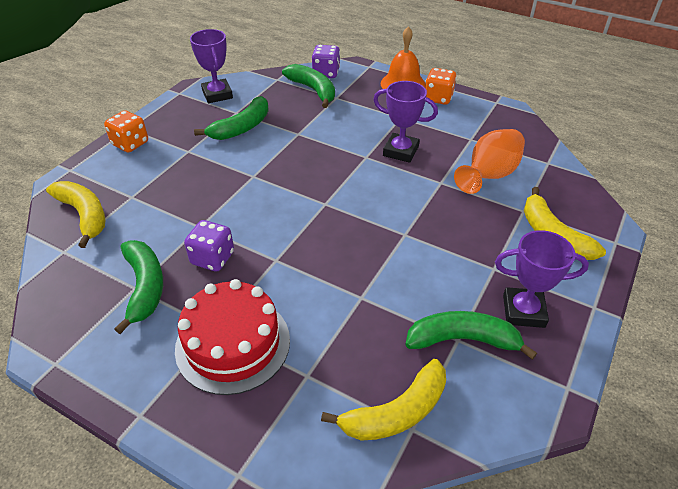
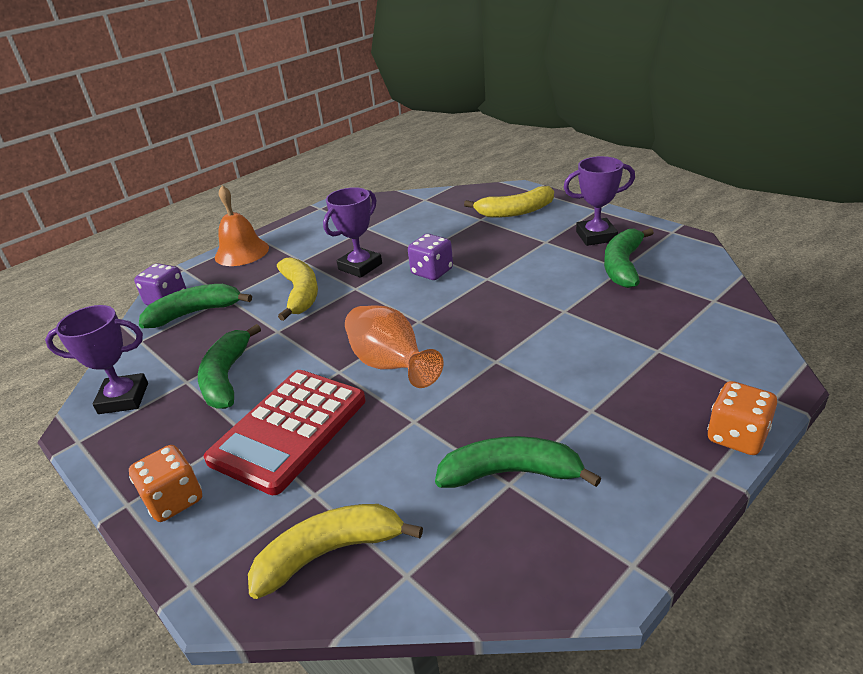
camera: 70 degrees left, 10 degrees down
(189, 170) = (289, 430): none -> red calculator
(212, 258) = (477, 410): purple dice -> purple dice (432, 272)
(233, 344) = (614, 397): red cake -> none
(241, 127) = (227, 377): green banana -> green banana turned 150 degrees counterclockwise
(396, 412) = (698, 305): yellow banana -> yellow banana (300, 294)
(438, 98) = (286, 235): orange dice -> orange dice (737, 436)
(489, 176) = (426, 227): orange vase -> orange vase (390, 365)
(523, 311) = (596, 236): purple trophy -> purple trophy turned 60 degrees clockwise

